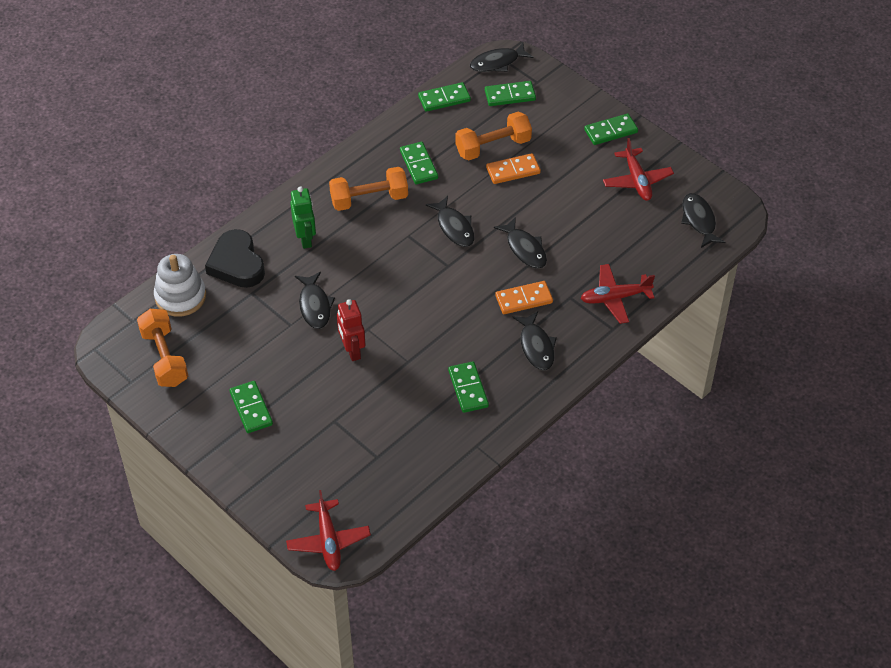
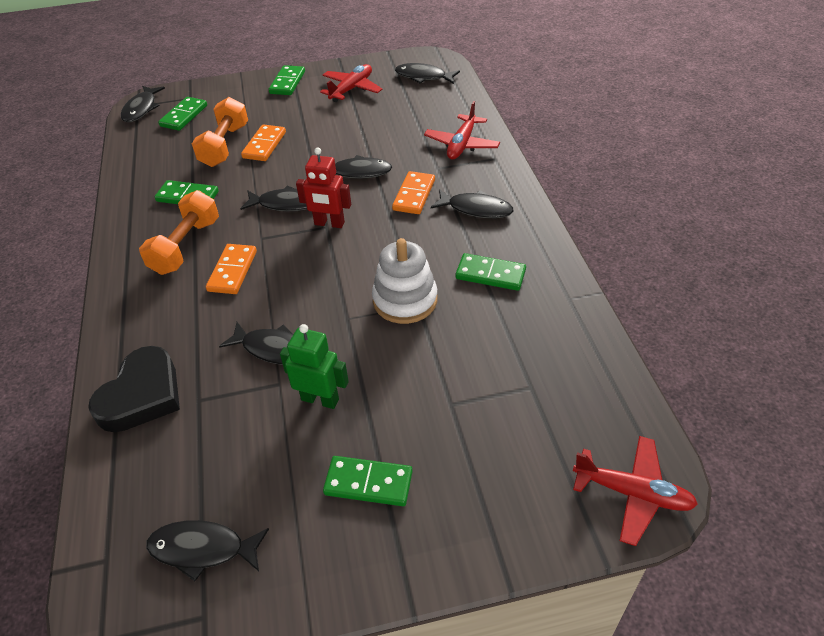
camera: 55 degrees left, 5 degrees down
(164, 358) = (203, 549): orange dumbbell -> black fish
(180, 297) = (127, 480): white stacking toy -> white stacking toy (405, 300)
(237, 264) = (142, 395): black heart -> black heart turned 75 degrees counterclockwise
(305, 239) = (177, 317): green robot -> green robot (320, 399)
(352, 350) = (364, 344): red robot -> red robot (329, 223)
(365, 240) = (232, 271): none -> orange domino
(444, 99) = (136, 152): green domino -> none
(637, 180) = (351, 89): red plane -> red plane turned 75 degrees counterclockwise

